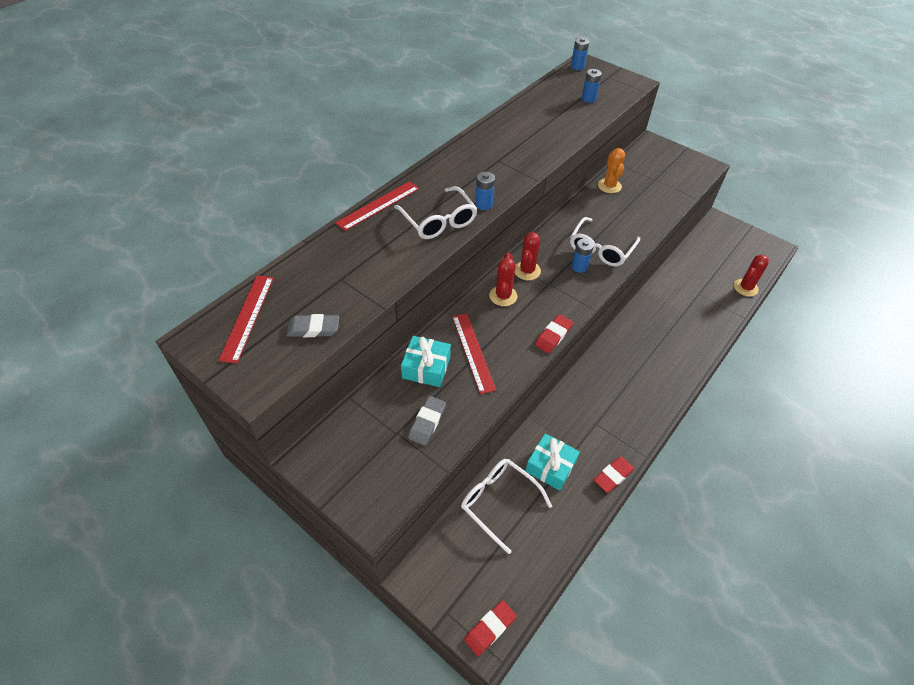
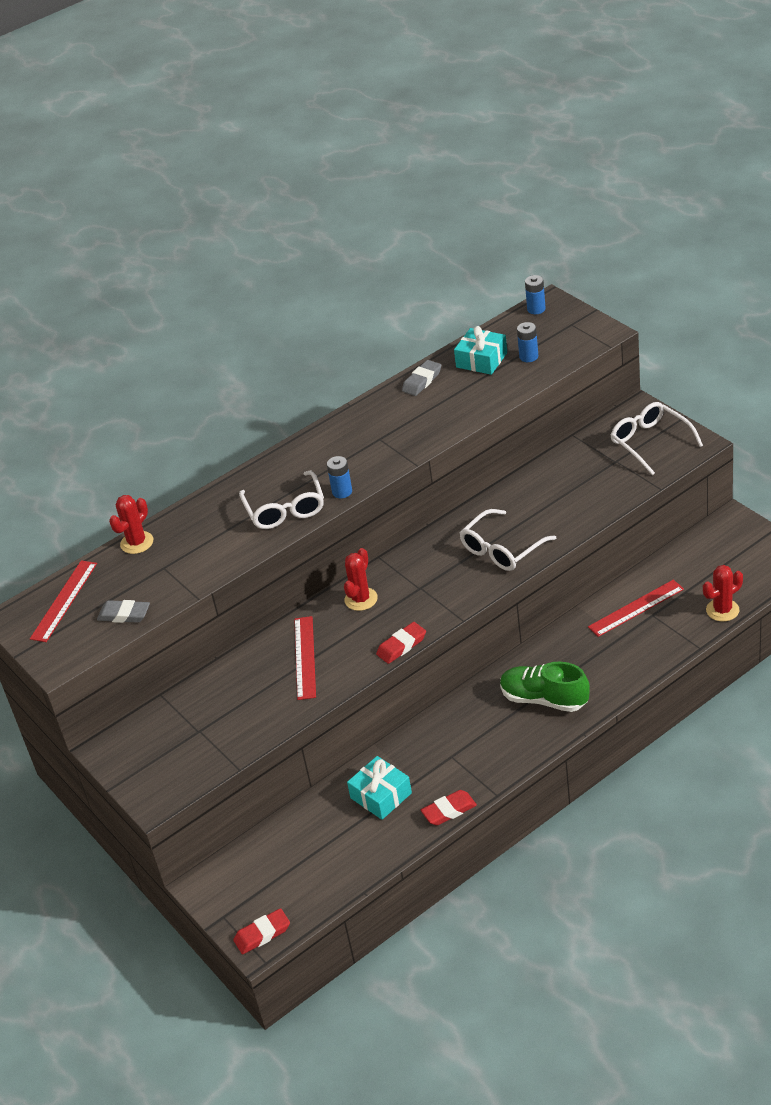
camera: 20 degrees right, 10 degrees down
(378, 205) = (225, 490): red ruler -> red ruler (636, 608)
(426, 367) = (249, 670): turquoise gift -> turquoise gift (481, 360)
(427, 422) = (233, 723): grey eraser -> grey eraser (422, 381)
(498, 502) = (310, 825): white glasses -> white glasses (650, 442)
(527, 271) = (400, 572): red cactus -> red cactus (137, 543)
(579, 267) = (465, 570): blue battery -> none
(609, 186) = (550, 469): orange cactus -> none
(648, 367) = (544, 699): none -> green shoe

